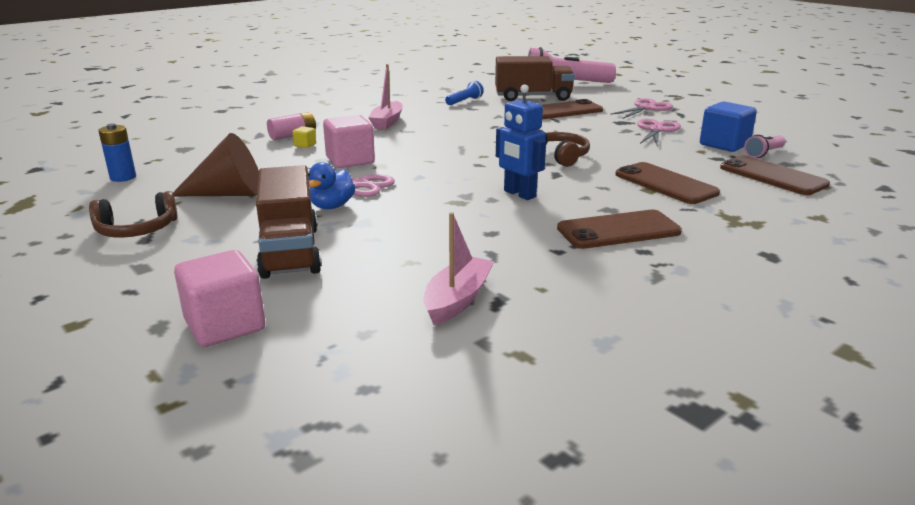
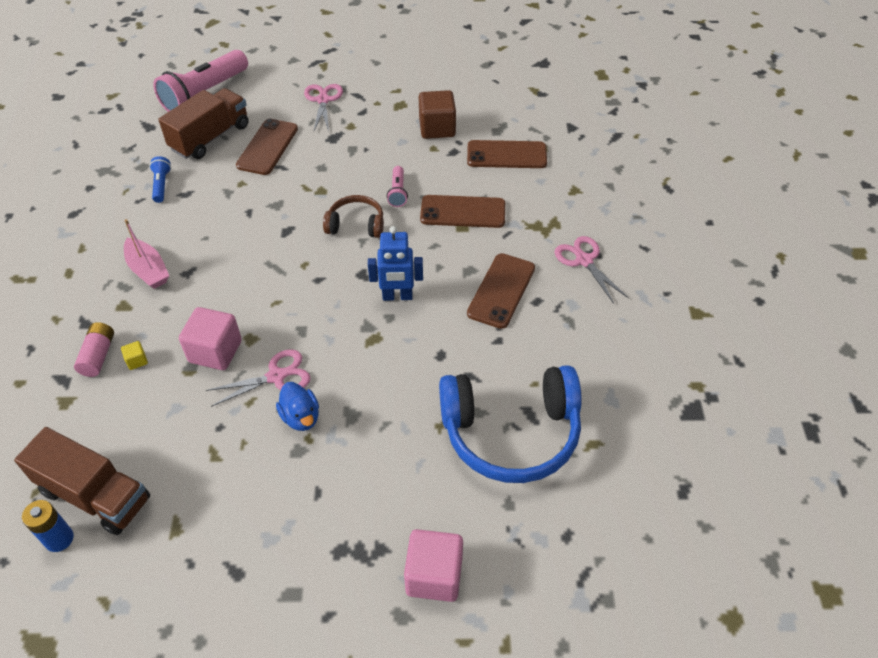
camera: 50 degrees left, 25 degrees up
(137, 230) = (210, 572): brown headphones -> none
(228, 194) = (198, 473): brown cone -> none
(290, 251) = (357, 485): brown truck -> brown truck (95, 495)
(457, 300) = (511, 433): pink boat -> blue headphones
(656, 130) = (371, 134): pink scissors -> pink scissors (584, 260)
(724, 145) = (437, 128): blue cube -> brown cube
(764, 153) = (471, 125): pink flashlight -> pink flashlight (397, 192)

